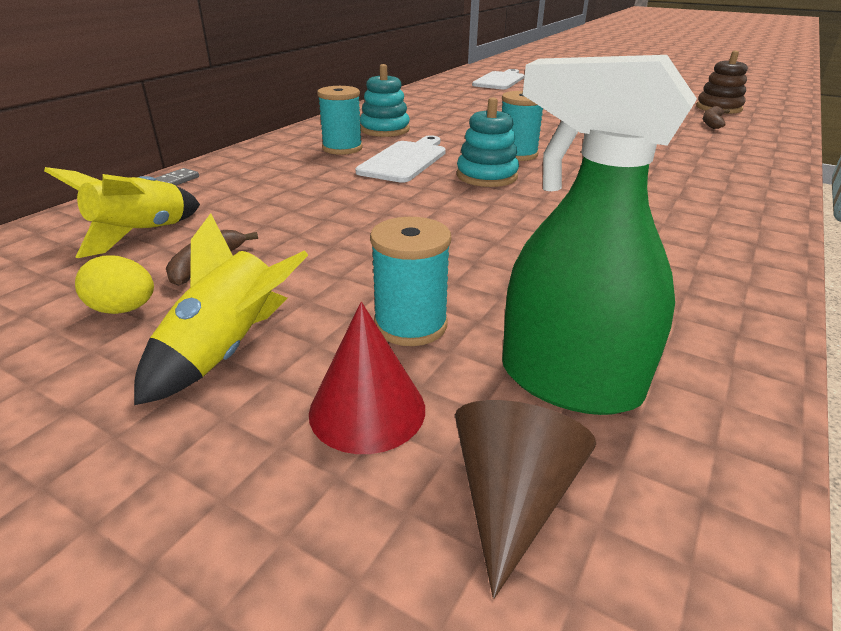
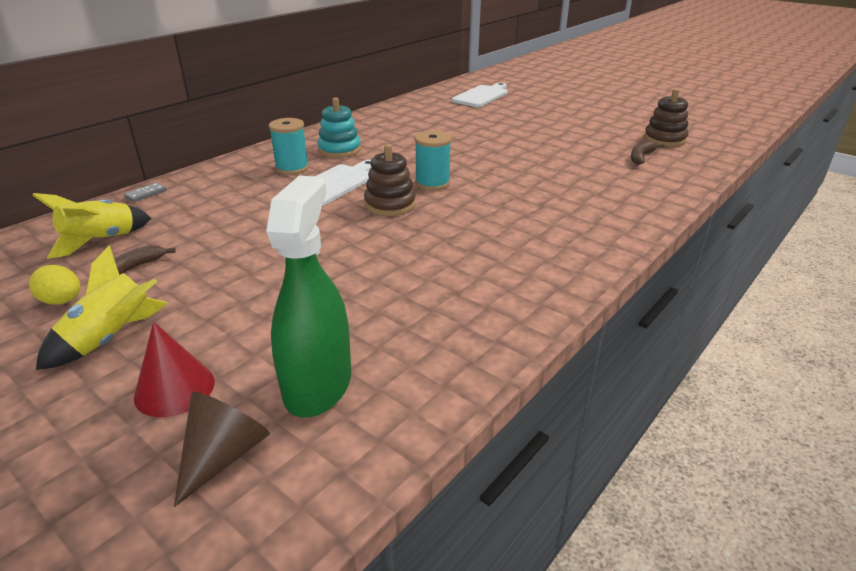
camera: 10 degrees right, 0 degrees up
(410, 325) = (241, 332): turquoise spool -> none
(486, 176) = (390, 204): turquoise stacking toy -> brown stacking toy
(568, 381) = (318, 385): green spray bottle -> green spray bottle turned 60 degrees clockwise

